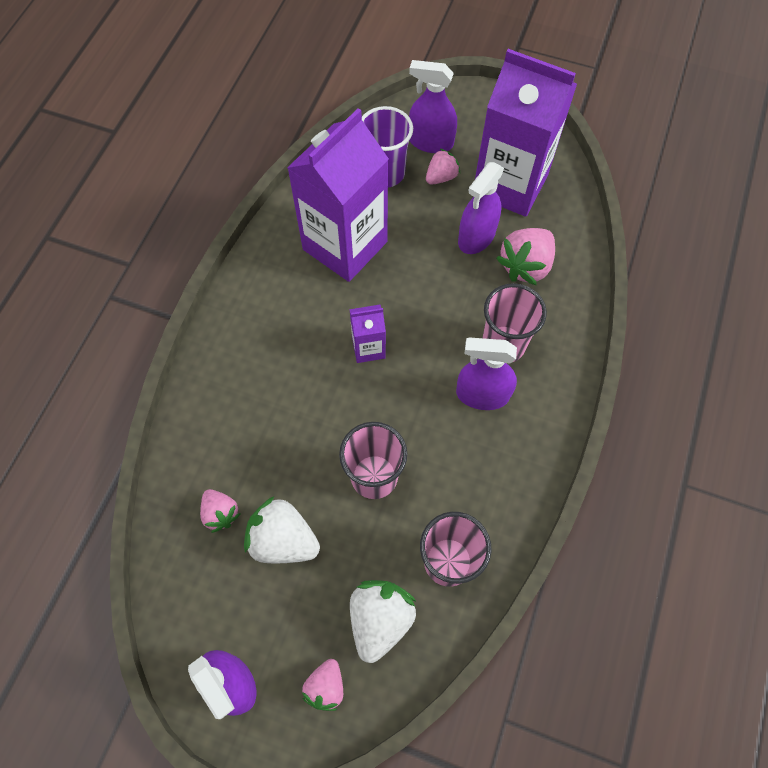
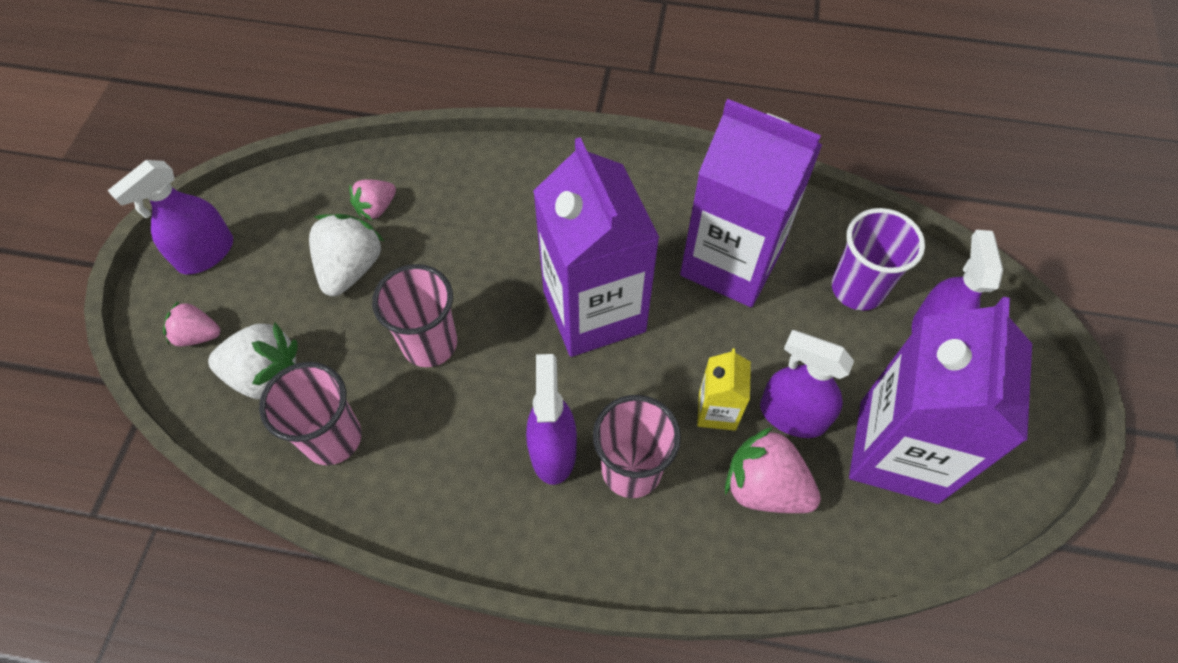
camera: 80 degrees right, 5 degrees down
(368, 348) = (594, 311): purple carton -> purple carton, size x2.24
(441, 177) = (877, 357): pink strawberry -> none
(466, 281) = (717, 411): none -> yellow carton

